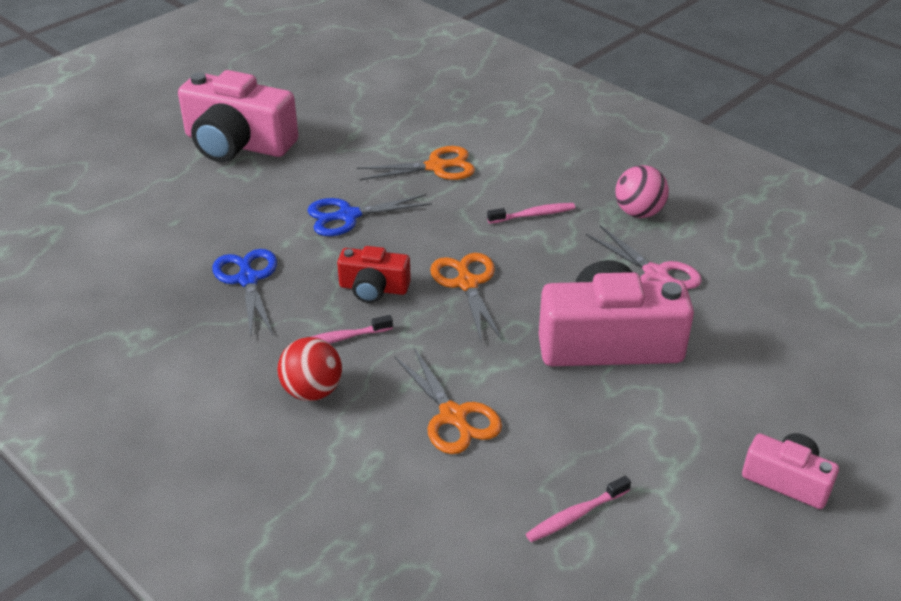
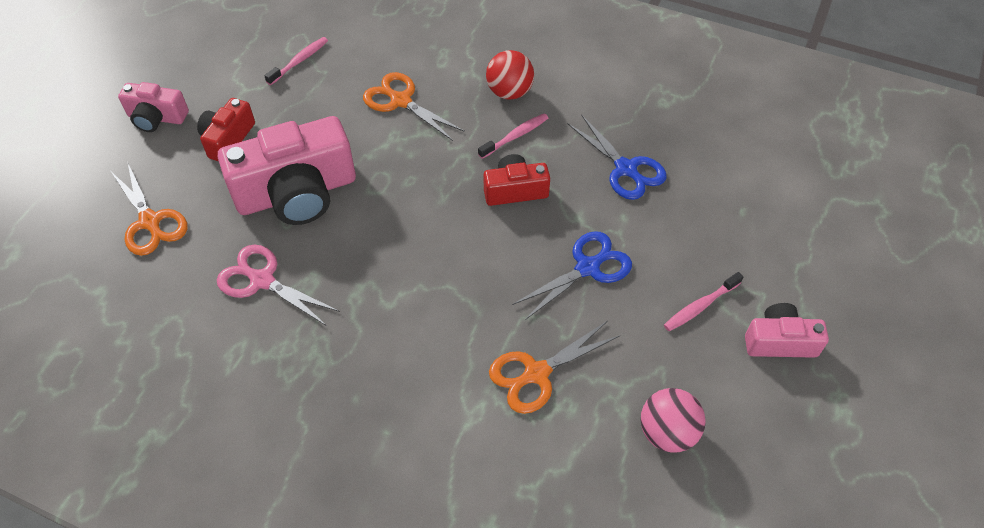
camera: 160 degrees right, 15 degrees up
(237, 143) = (779, 341): pink camera -> pink camera, size x0.52
(467, 283) = (436, 219): orange scissors -> orange scissors (150, 221)
(533, 215) = (401, 327): pink toothbrush -> pink toothbrush (700, 306)
(638, 212) = (288, 366): pink ball -> pink ball (667, 432)
(687, 424) = (228, 139): none -> red camera

